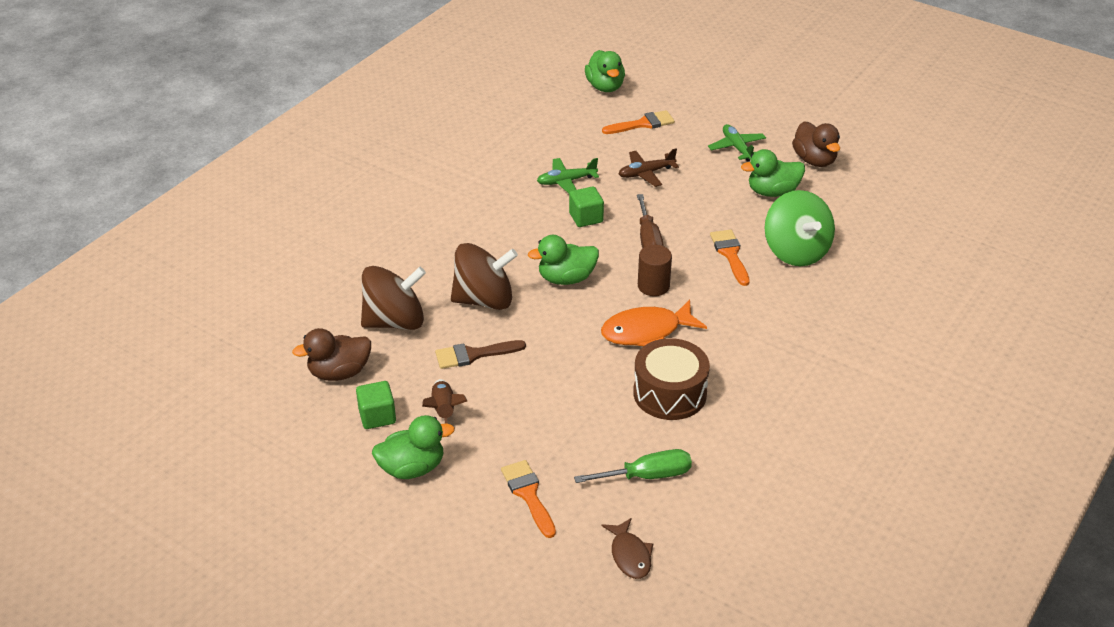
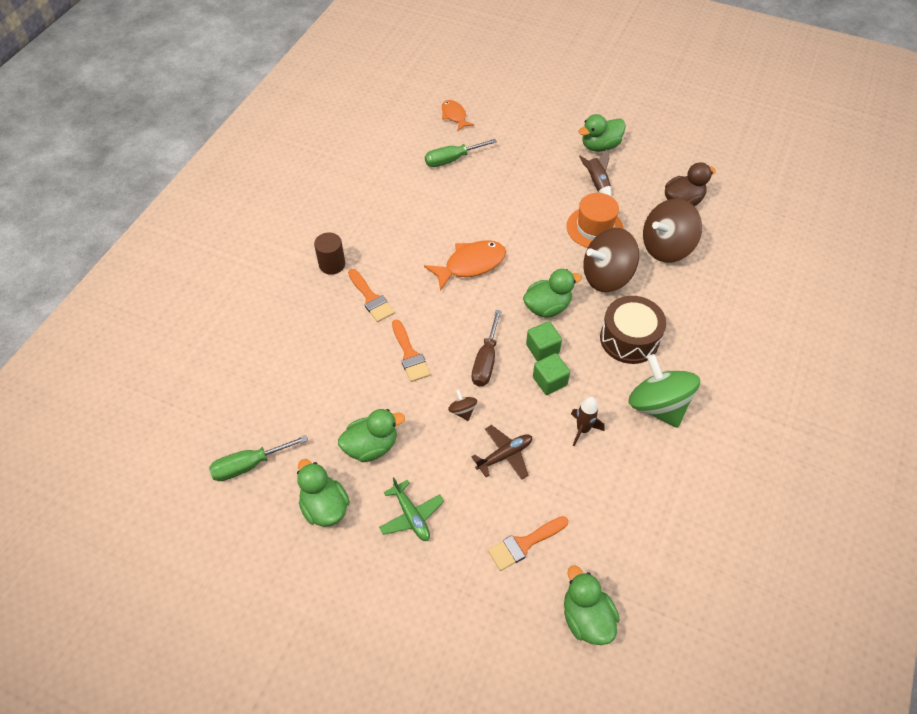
camera: 170 degrees right, 15 degrees up
(377, 416) = (639, 175): green cube -> green cube (542, 349)
(474, 354) = (594, 228): brown brush -> orange hat
(528, 494) = (522, 140): orange brush -> orange brush (371, 298)
(566, 181) = (583, 429): green plane -> brown rocket
(630, 555) = (454, 116): brown fish -> orange fish
(648, 240) = (486, 361): brown screwdriver -> brown screwdriver turned 150 degrees counterclockwise
(653, 286) = (472, 309): brown cylinder -> brown cylinder (332, 264)
(669, 393) = (445, 216): brown drum -> brown drum (629, 339)
(680, 206) = (462, 411): none -> brown spinning top
(796, 251) = (350, 367): green spinning top -> green spinning top (658, 405)
(814, 160) = (324, 506): brown duck -> green duck
(889, 192) = (249, 465): none -> green screwdriver

